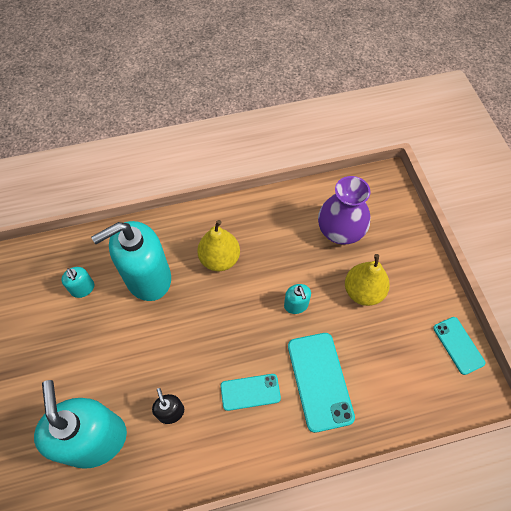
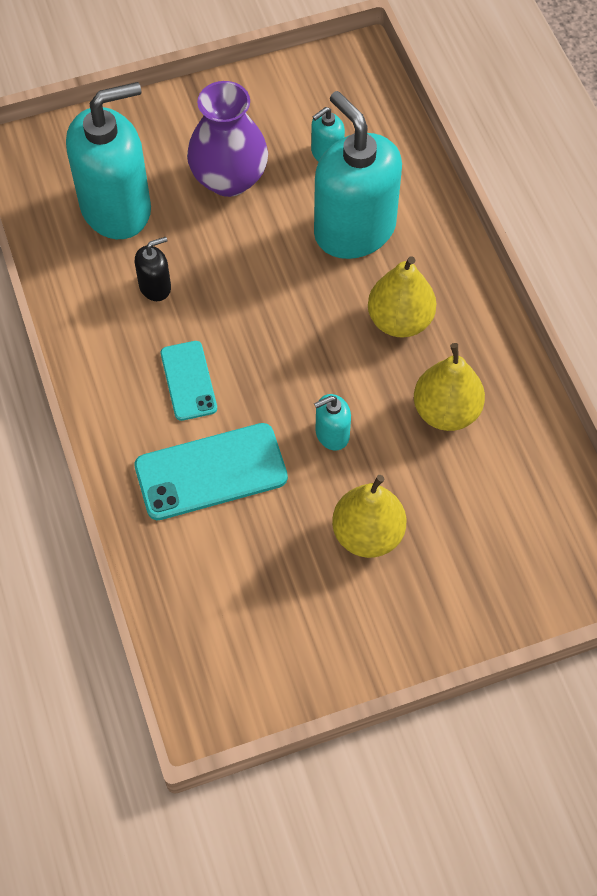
camera: 85 degrees right, 0 degrees up
(284, 241) = (446, 411): none -> yellow pear
(340, 231) = (480, 497): purple vase -> purple vase (229, 179)
(458, 345) = (285, 682): turquoise phone -> none

